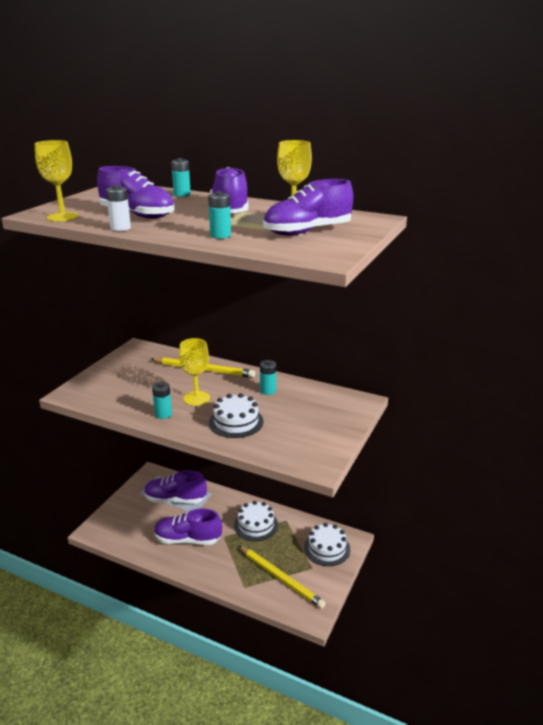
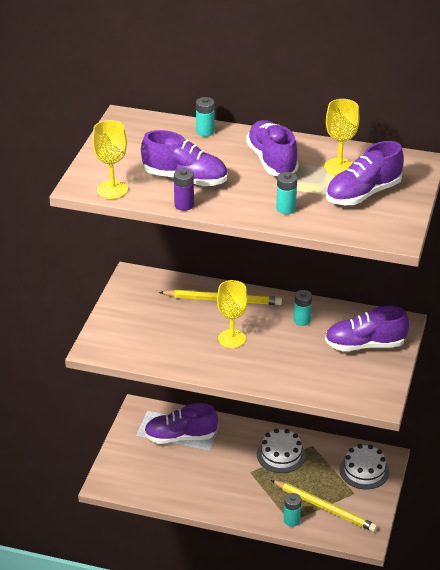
camera: 10 degrees left, 10 degrees up
(120, 228) = (184, 205): white battery -> purple battery
(163, 414) = (206, 362): turquoise battery -> turquoise battery (291, 520)
(188, 539) = (212, 480): purple shoe -> purple shoe (365, 345)
(236, 422) = (284, 363): white cake -> none

